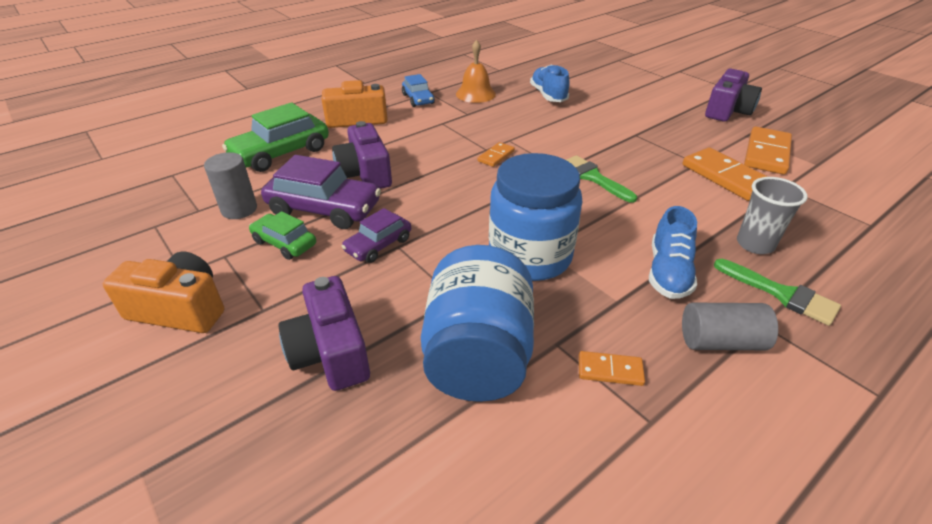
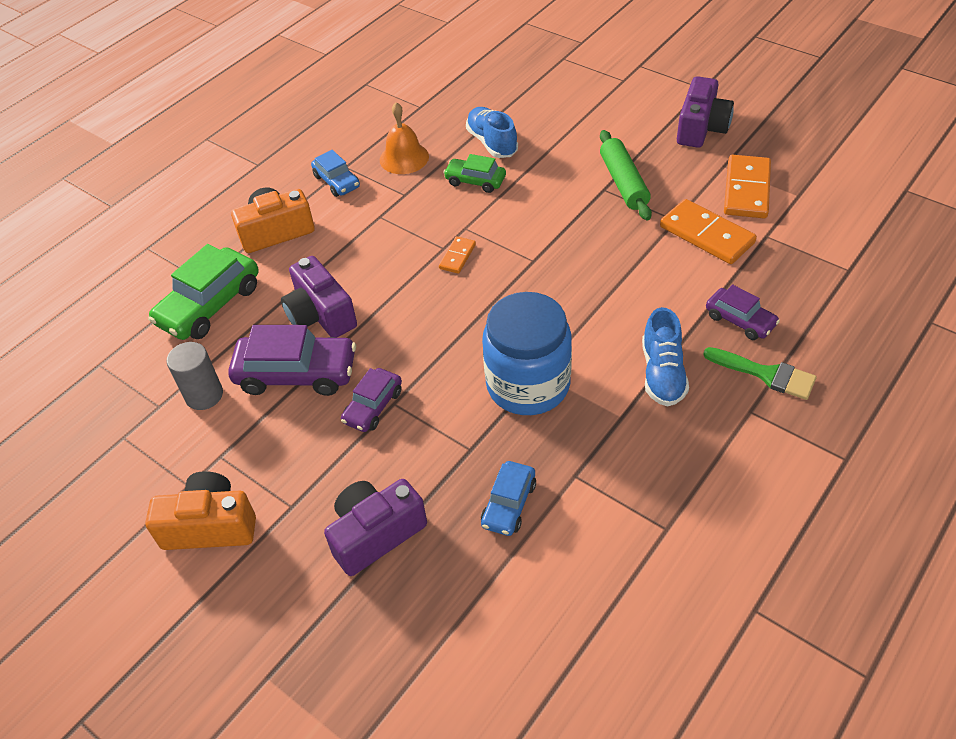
camera: 10 degrees left, 10 degrees up
(284, 243) = (275, 426): green car -> green car (475, 181)
(330, 352) = (375, 534): purple camera -> purple camera turned 90 degrees clockwise
(478, 355) = (509, 504): blue jar -> blue car
(593, 177) = (569, 265): green brush -> none
(610, 370) = (626, 490): orange domino -> none
(653, 133) = (623, 183): none -> green rolling pin
(720, 341) = (716, 438): grey cylinder -> none
(755, 244) = (740, 320): grey cup -> purple car

